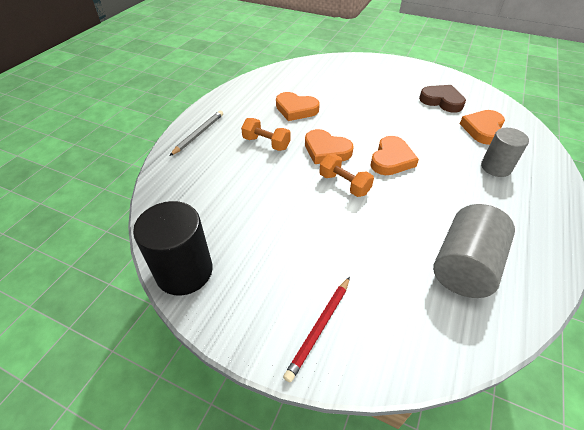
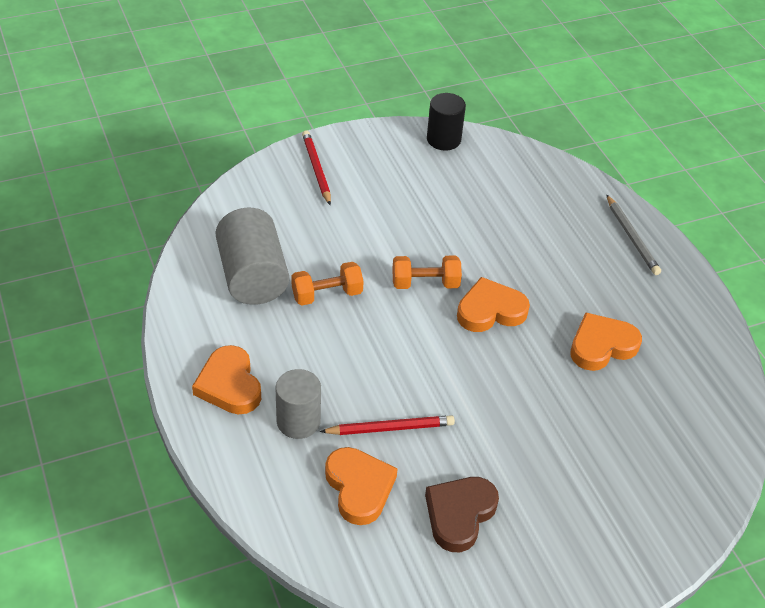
camera: 130 degrees right, 0 degrees up
(184, 271) = (443, 139): black cylinder -> black cylinder, size x0.66
(266, 143) = (556, 275): orange dumbbell -> orange dumbbell (327, 294)
(391, 159) = (415, 348): orange heart -> orange heart (229, 385)
(441, 101) = (459, 514): brown heart -> brown heart turned 135 degrees clockwise
(444, 139) = (390, 428): none -> red pencil

